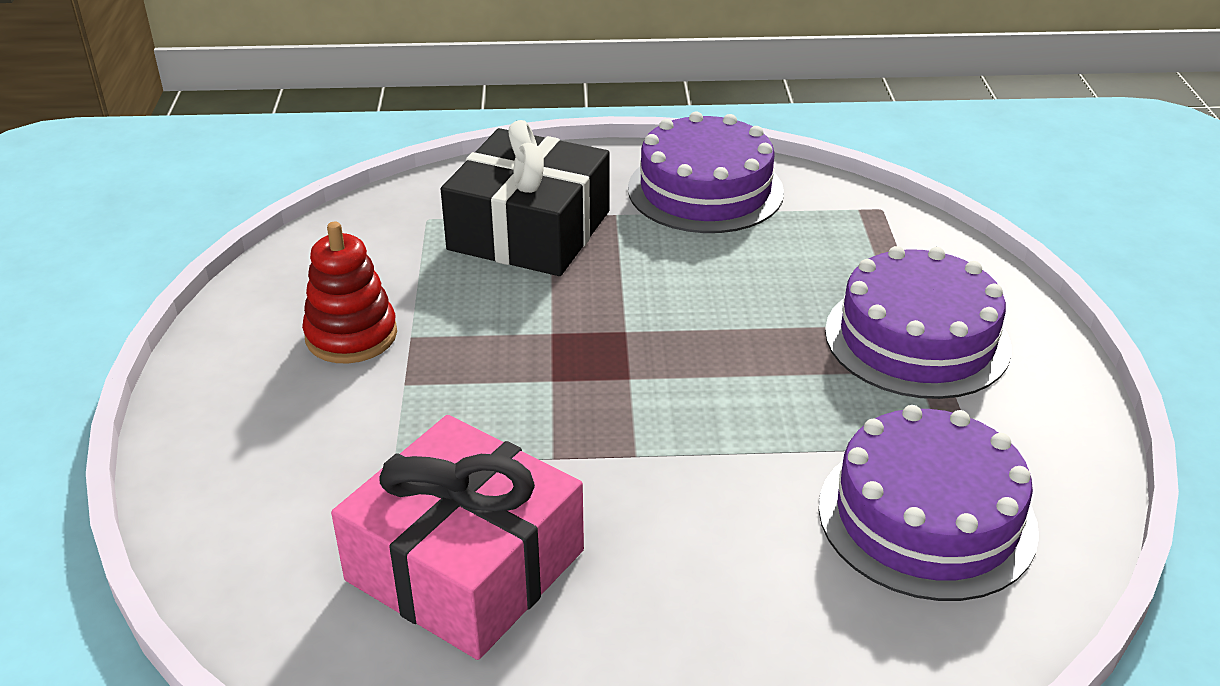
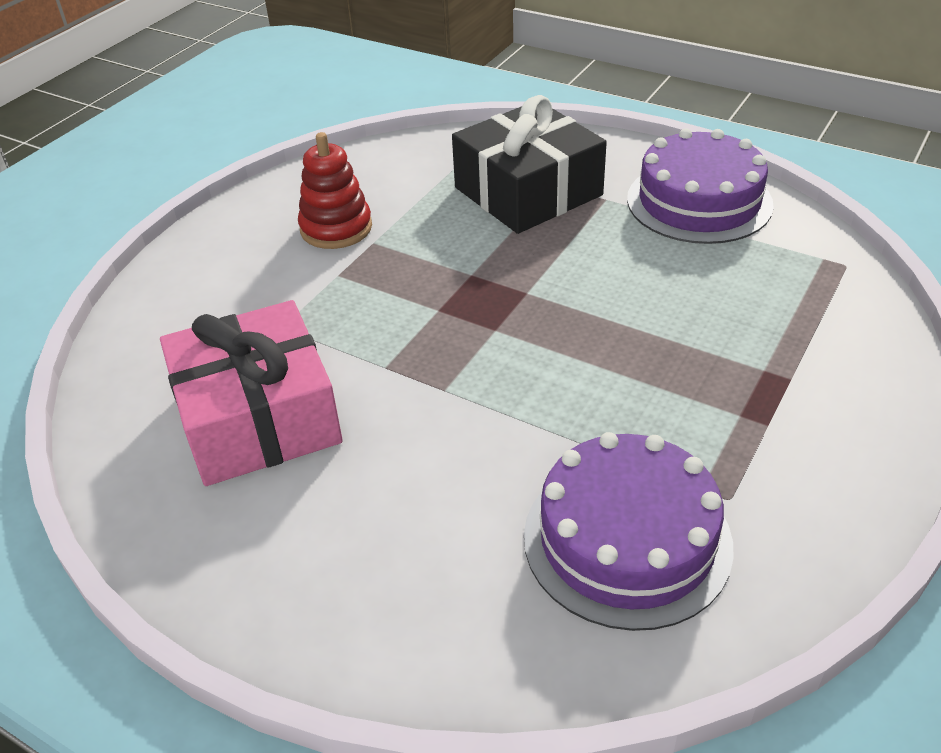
camera: 35 degrees right, 5 degrees up
(917, 339) = (768, 388): purple cake -> none

